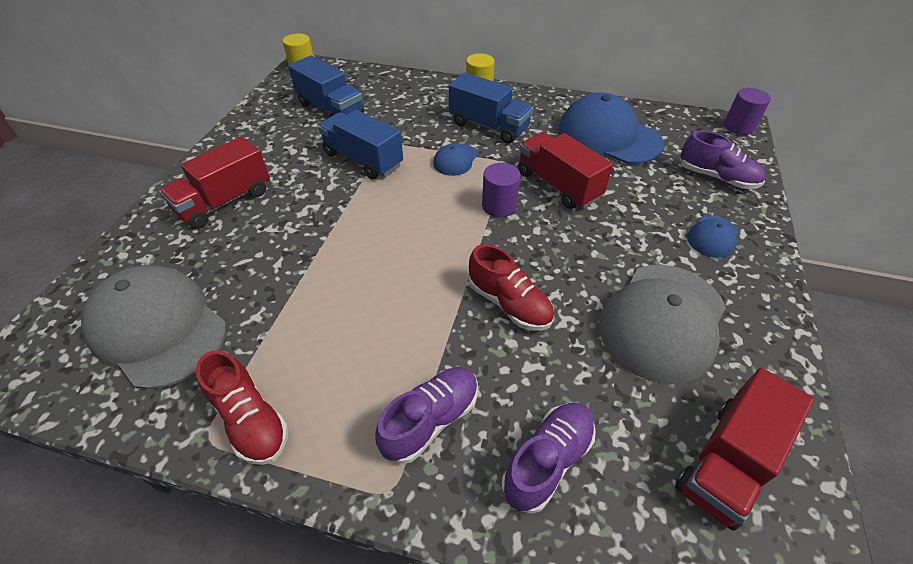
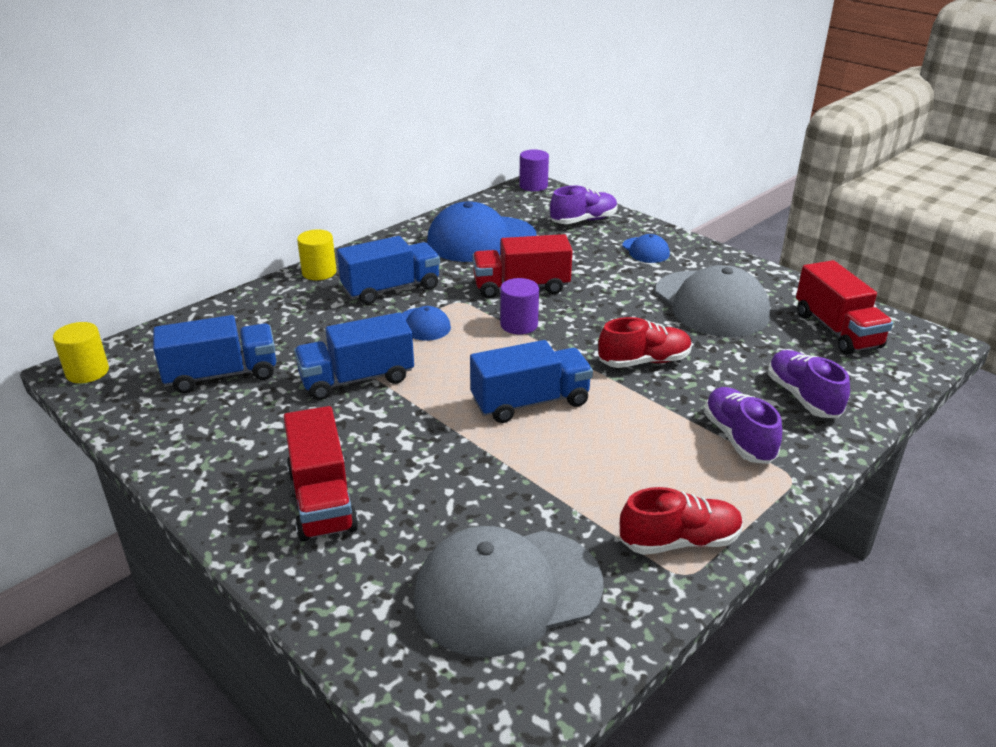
camera: 60 degrees left, 15 degrees down
(393, 254) = (530, 402): none -> blue truck

